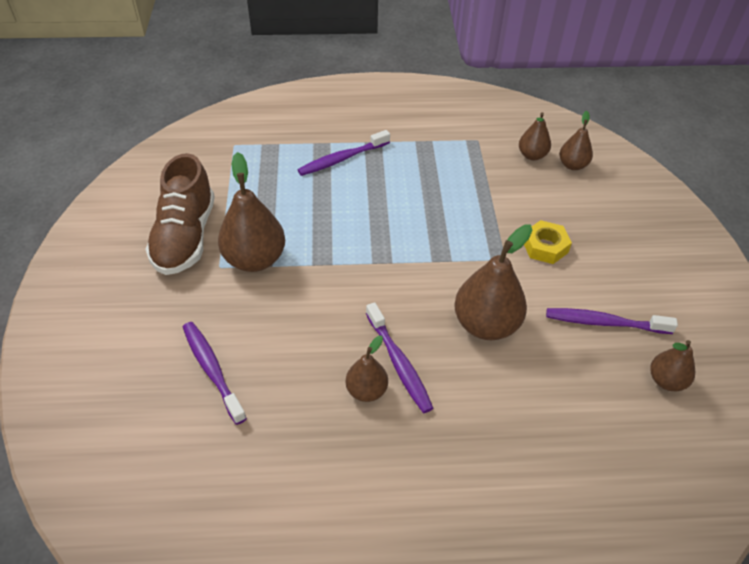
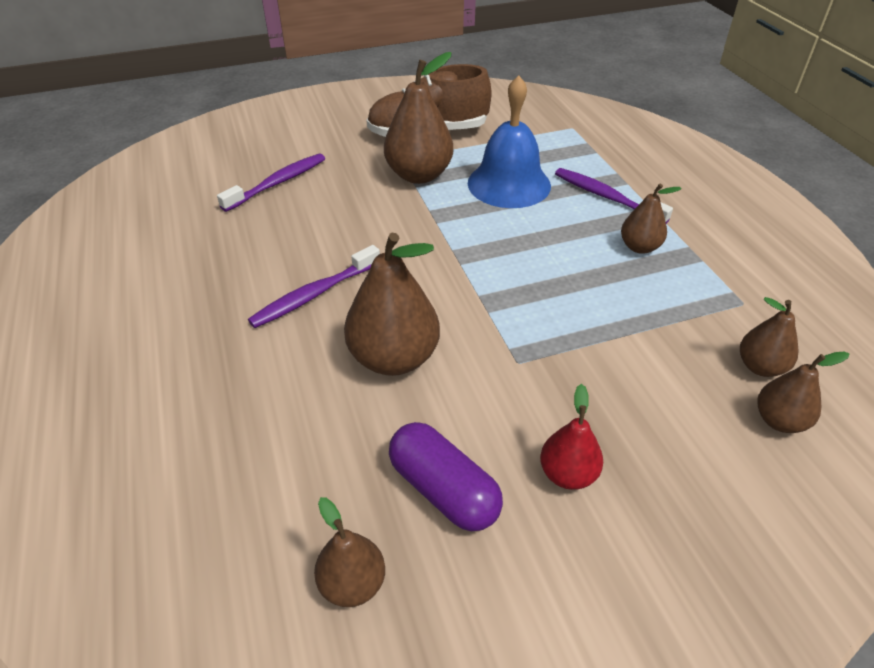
camera: 75 degrees right, 5 degrees down
(298, 206) = (509, 184): none -> blue bell
(366, 390) = (273, 278): brown pear -> brown pear (639, 247)
(545, 247) = (565, 403): yellow nut -> none
(598, 262) = (567, 474): none -> red pear
(604, 322) = (443, 490): purple toothbrush -> purple capsule

